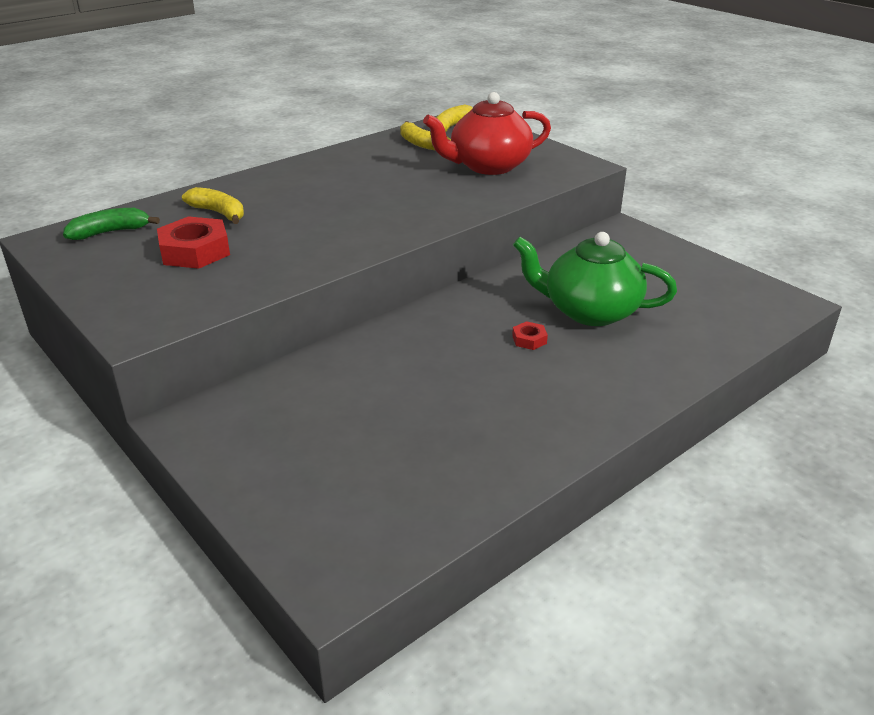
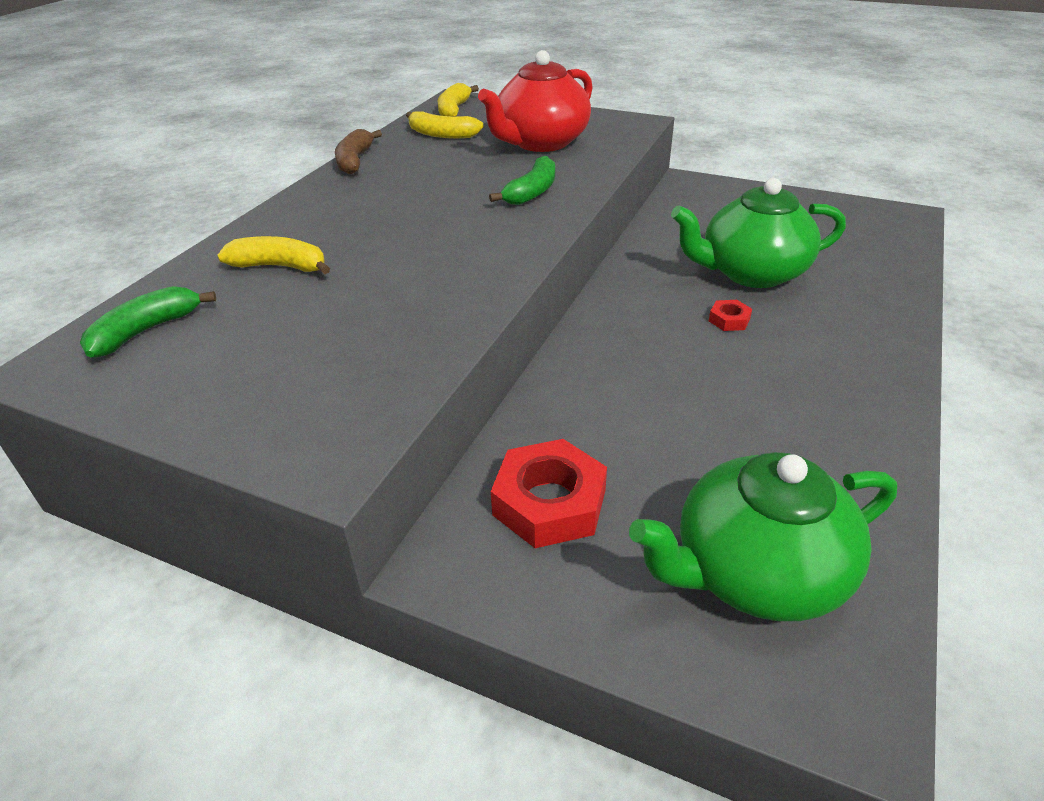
camera: 25 degrees left, 5 degrees up
(195, 251) = (299, 324): red nut -> red nut (549, 502)
(339, 151) = (355, 161): none -> brown banana
(360, 494) = (756, 572): none -> green teapot
(437, 202) = (532, 192): none -> green banana

